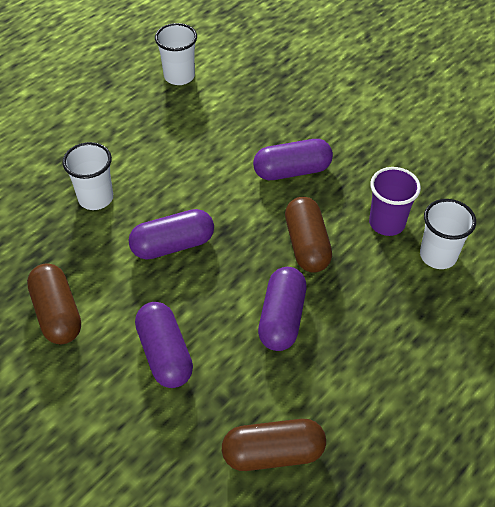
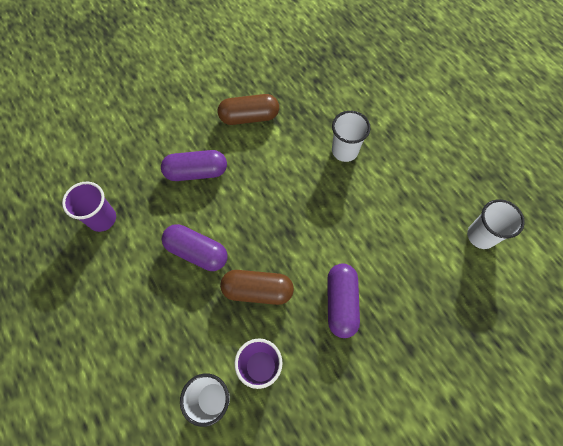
camera: 105 degrees right, 15 degrees up
(173, 245) = (285, 193): purple capsule -> none
(273, 453) = (102, 219): brown capsule -> purple cup

